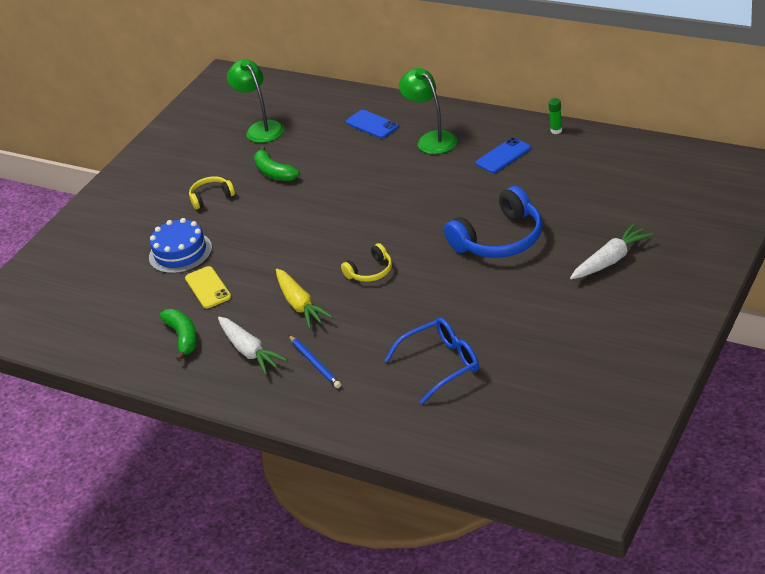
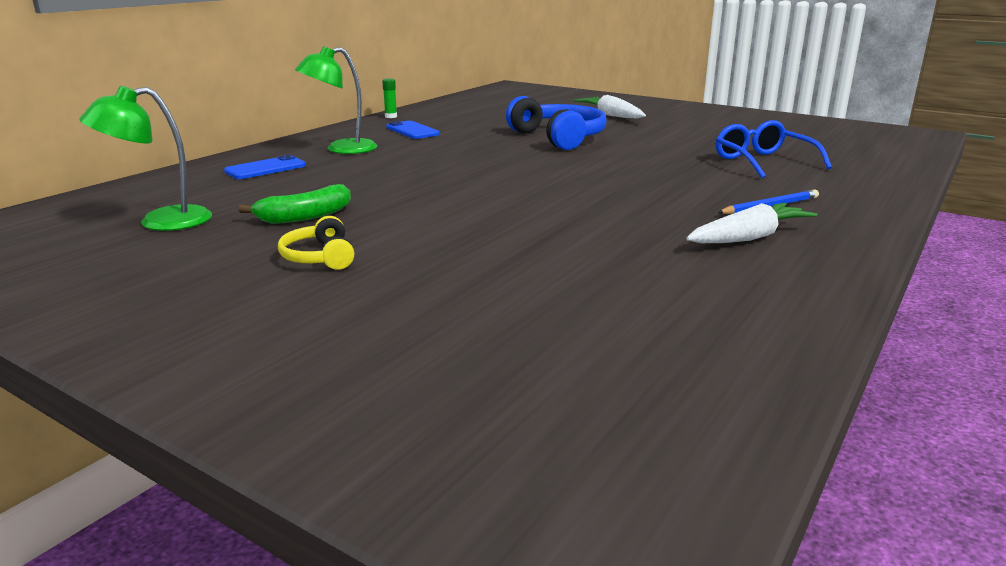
camera: 90 degrees left, 15 degrees down
(180, 252) = (469, 281): blue cake -> none
(183, 337) = (717, 280): green banana -> none
(208, 288) = (585, 261): yellow phone -> none
(300, 305) = (647, 210): yellow carrot -> none
(370, 271) = (589, 179): yellow headphones -> none

